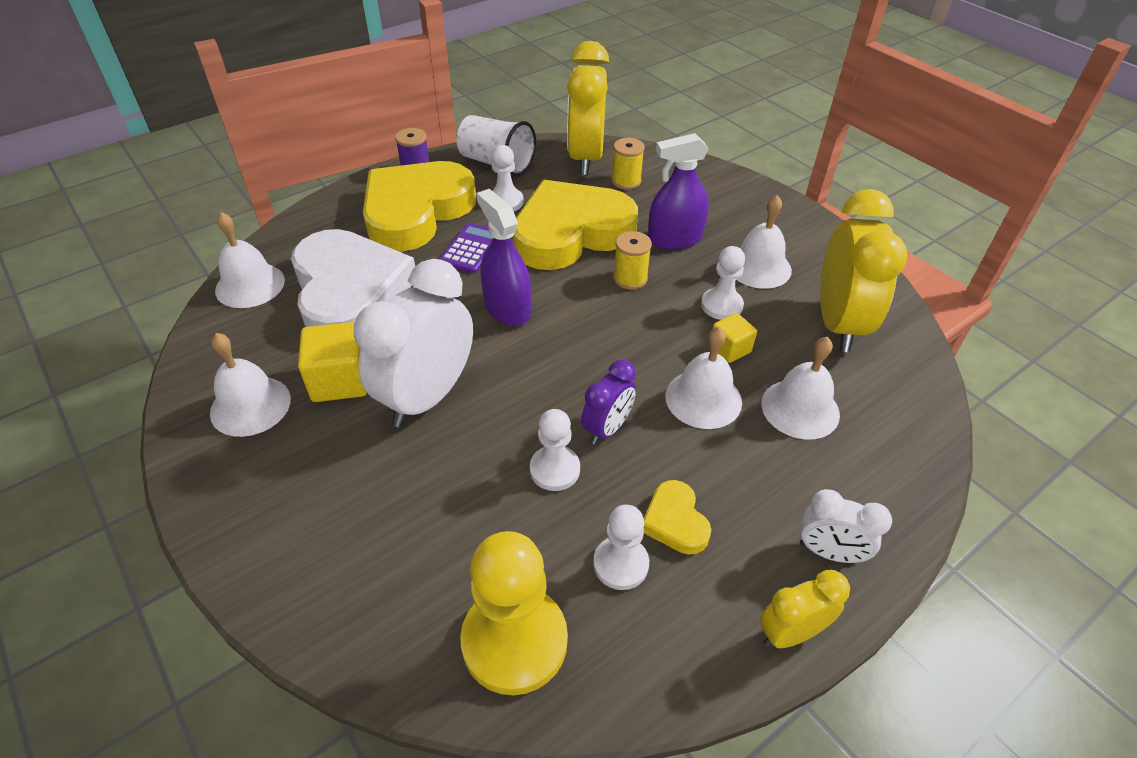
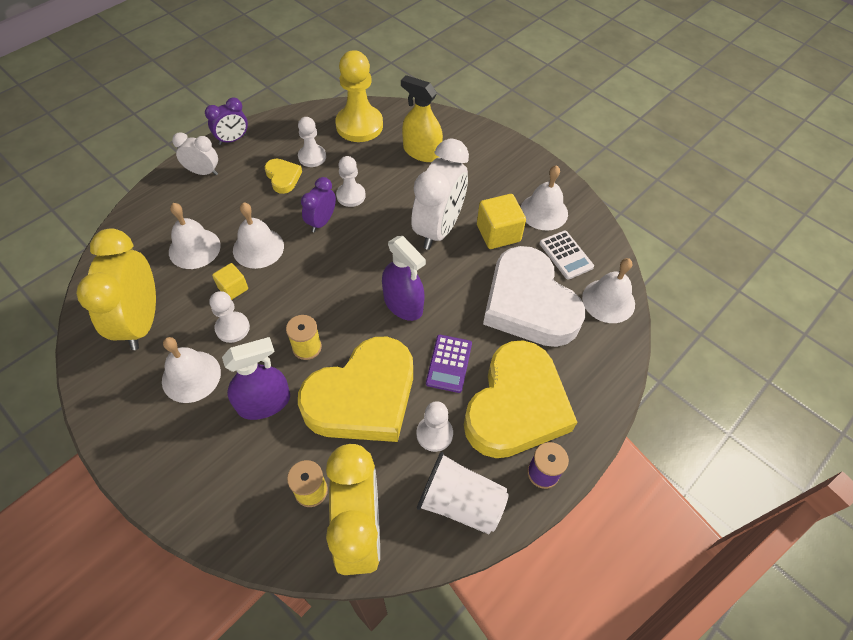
camera: 170 degrees right, 10 degrees up
(263, 341) = (566, 255): none -> white calculator
(403, 550) = (421, 152): none -> yellow spray bottle
(790, 632) = (233, 139): yellow clock -> purple clock

